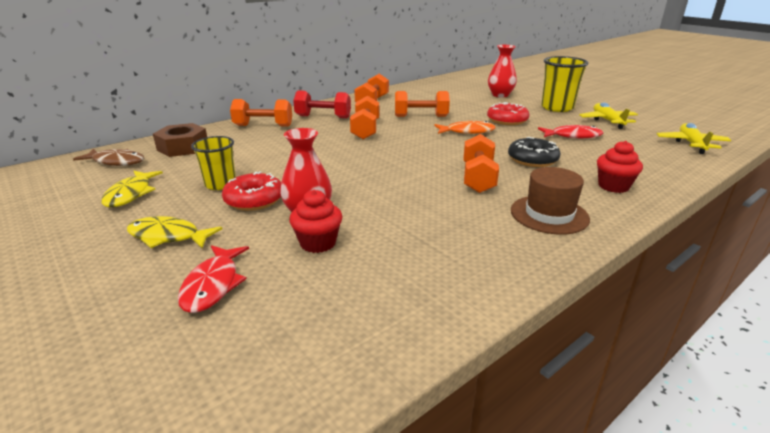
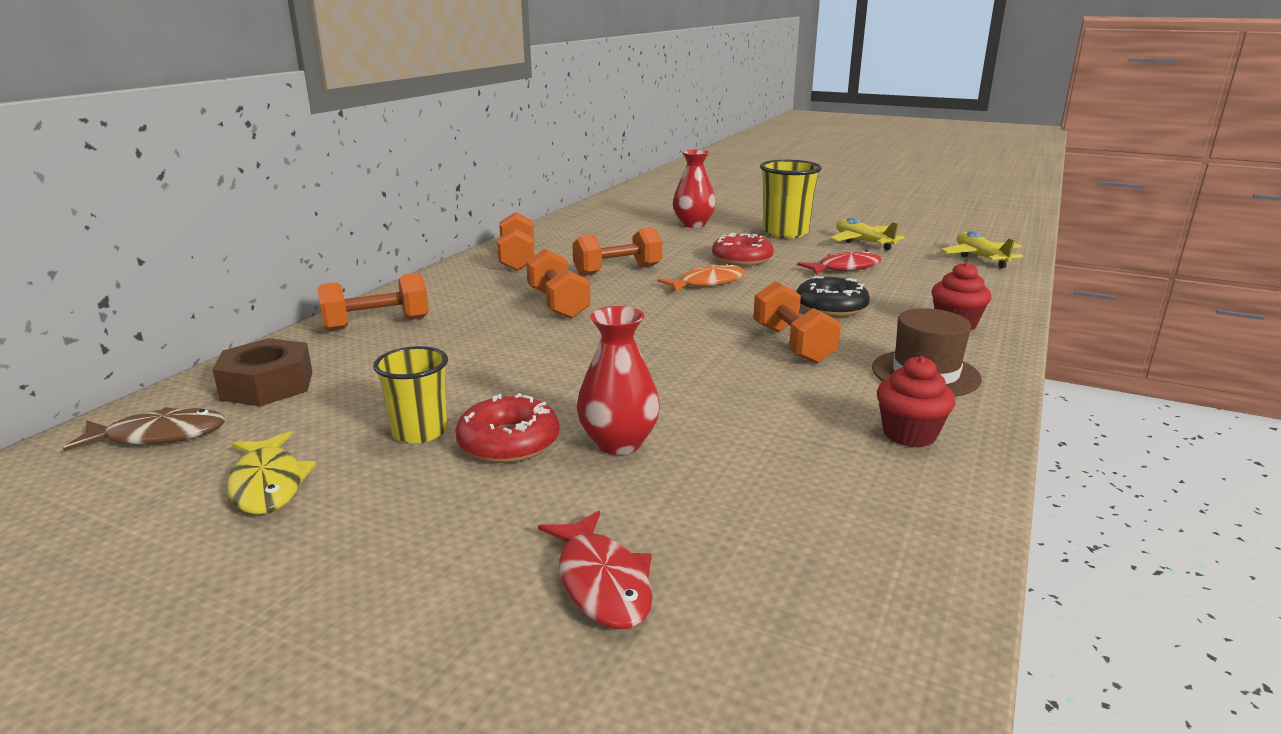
camera: 25 degrees left, 5 degrees down
(168, 236) = (433, 533): yellow fish -> none
(318, 243) = (684, 481): red cupcake -> red cupcake (909, 434)
(323, 117) = (464, 294): red dumbbell -> none

